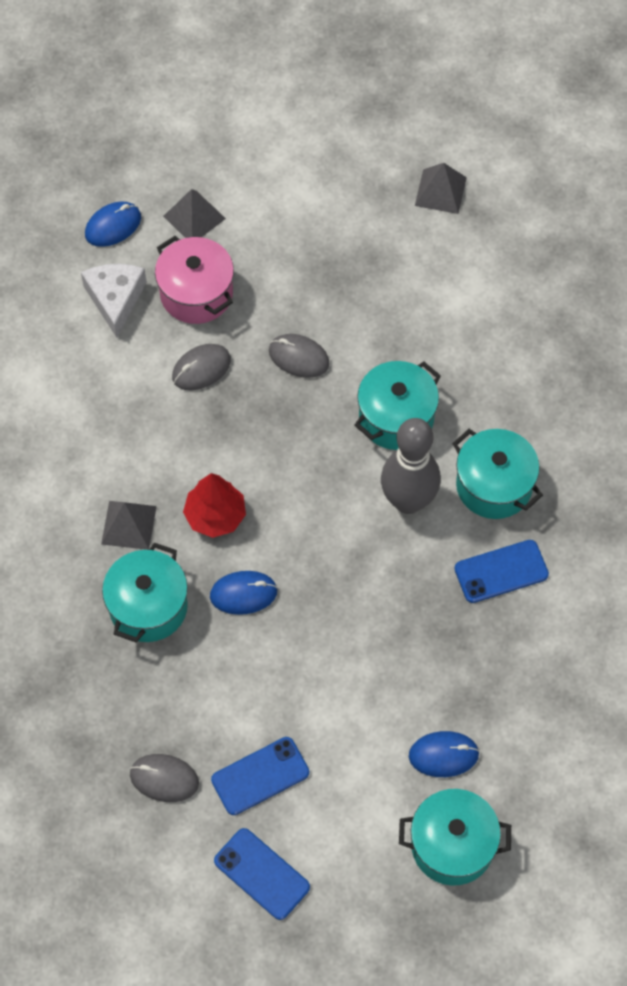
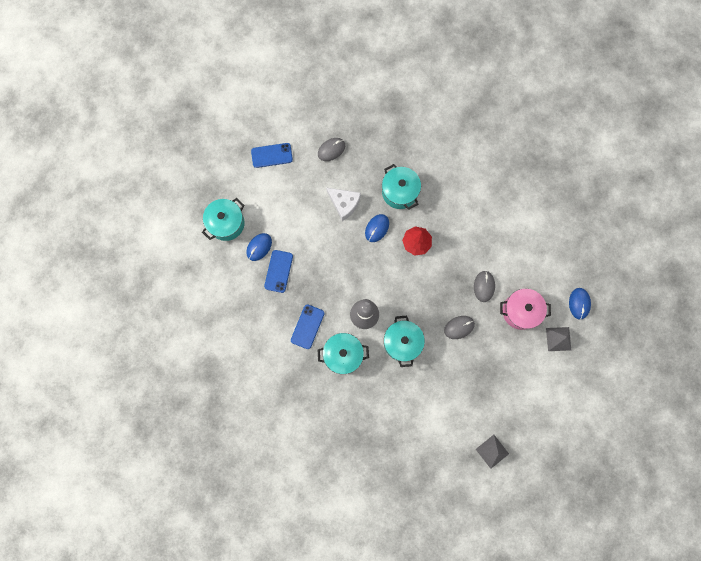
camera: 130 degrees right, 15 degrees up
(115, 299) = (542, 278): white cheese -> white cheese (344, 204)
(128, 525) = (438, 209): grey pyramid -> none
(260, 776) = (305, 181): blue phone -> blue phone (278, 271)

